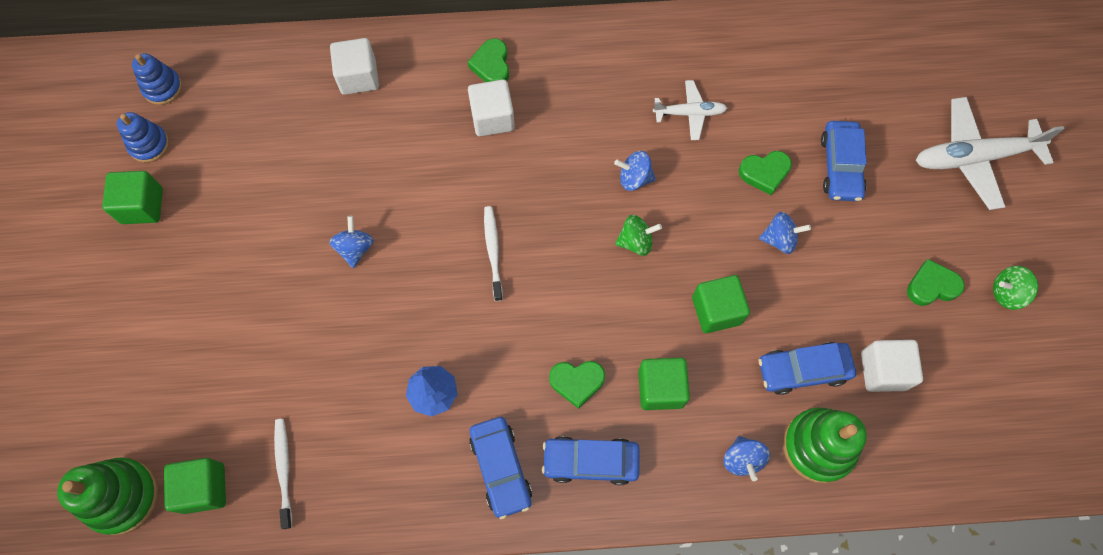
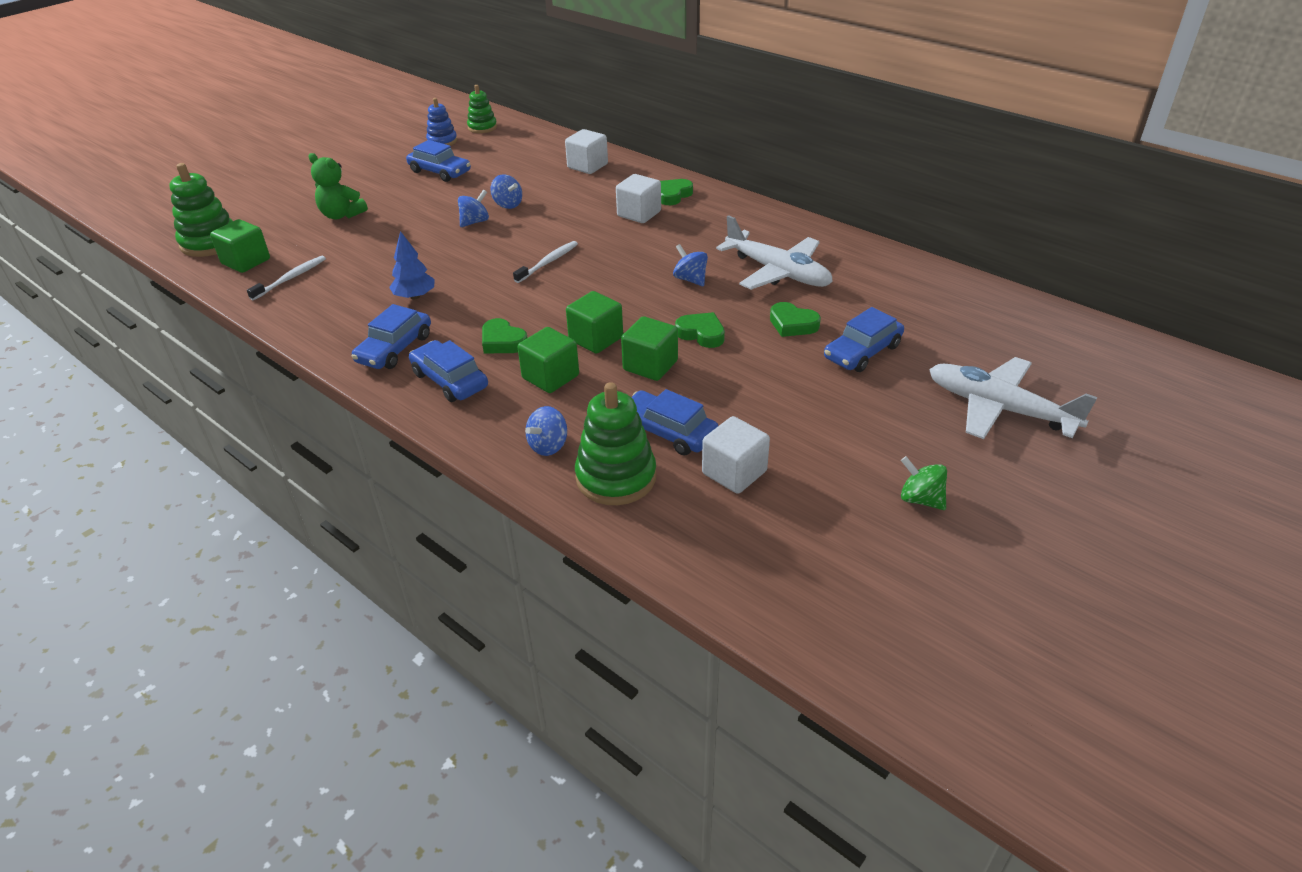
camera: 45 degrees right, 30 degrees down
(142, 206) = (402, 158): green cube -> green cube (596, 339)
(162, 88) = (482, 127): blue stacking toy -> green stacking toy
(205, 345) = (341, 215): none -> green teddy bear
(216, 198) = (440, 172): none -> blue car
(636, 241) = (645, 305): green spinning top -> none
(689, 113) = (777, 272): white plane -> white plane, size x1.80
(779, 239) = (754, 360): blue spinning top -> blue spinning top (508, 204)
(931, 286) = (850, 454): green heart -> green heart (701, 334)

